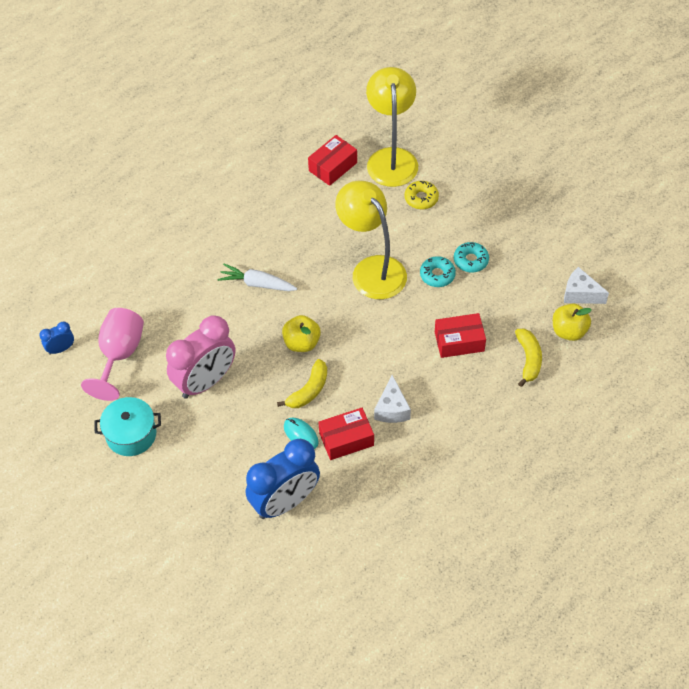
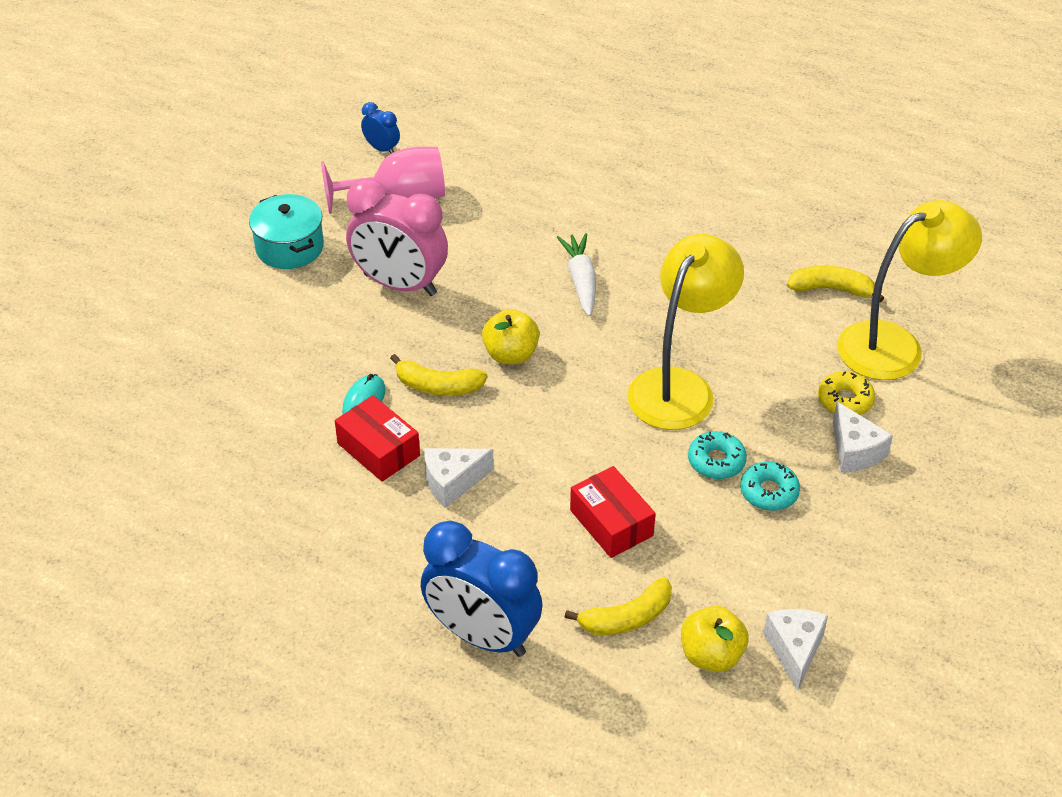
camera: 65 degrees right, 10 degrees down
(285, 502) = (252, 419): blue clock -> blue clock (482, 636)
(333, 167) = (831, 289): red box -> yellow banana
(460, 210) = (854, 451): none -> white cheese

